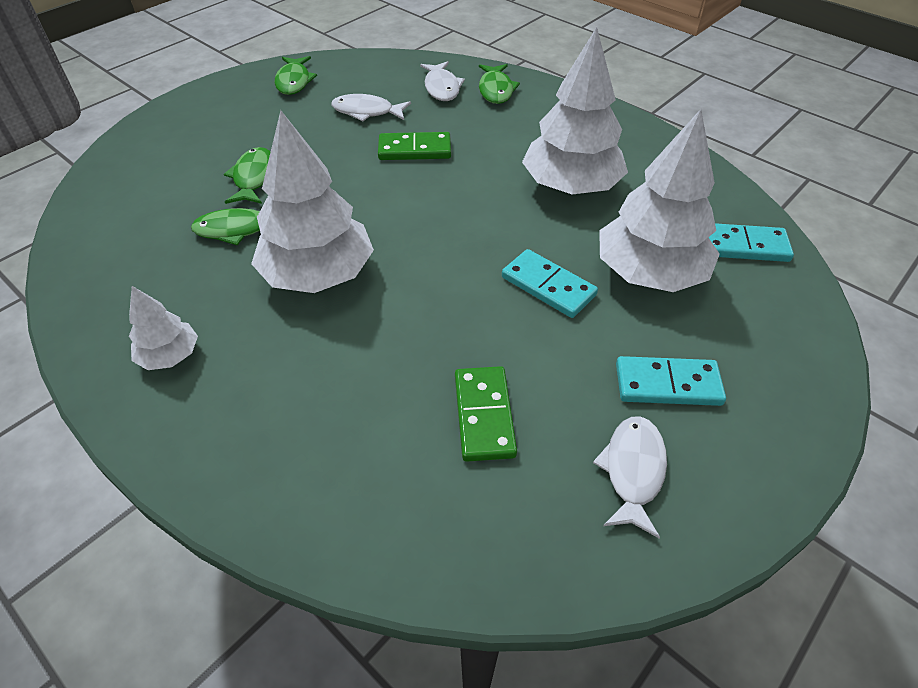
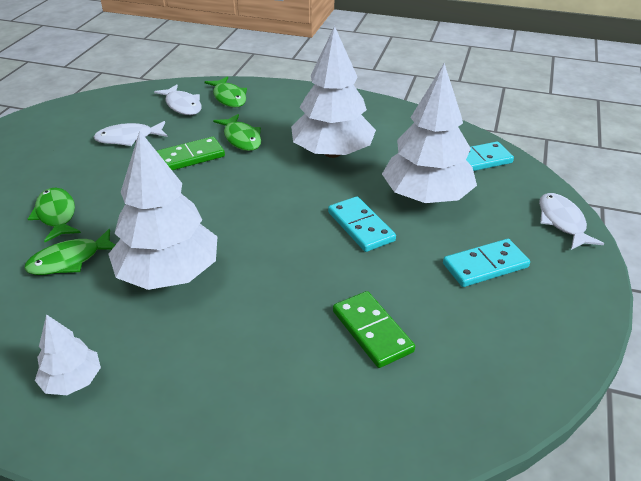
camera: 25 degrees left, 10 degrees down
(294, 81) = (43, 129): green fish -> green fish (241, 138)
(548, 286) = (361, 226): turquoise domino -> turquoise domino turned 45 degrees clockwise
(632, 471) = (498, 330): white fish -> white fish (562, 222)

